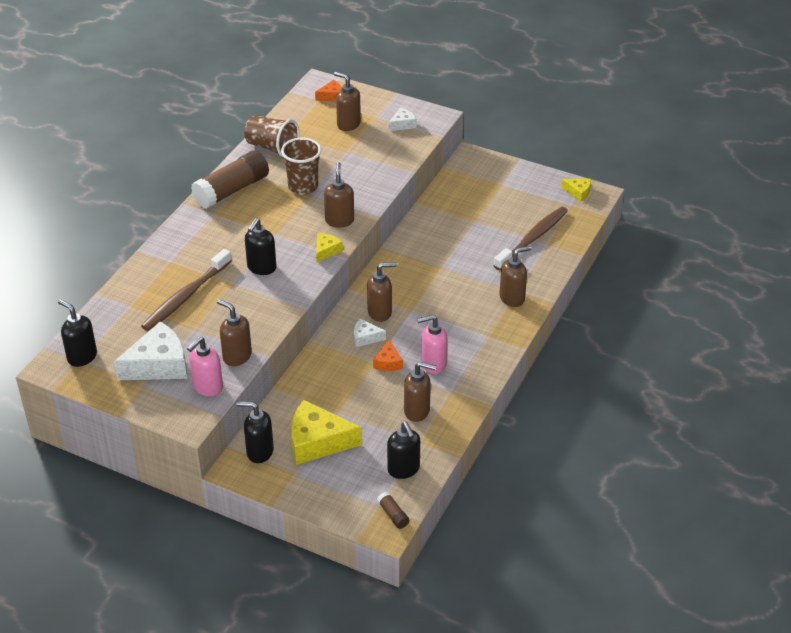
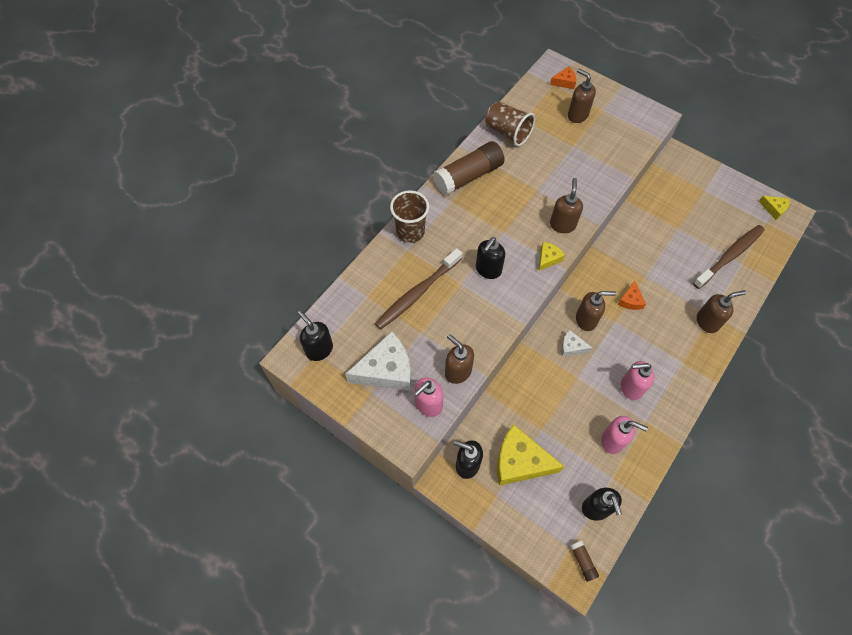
camera: 10 degrees right, 20 degrees up
(303, 187) = (532, 181): brown cup -> brown cup (410, 232)
(388, 362) = (590, 379): orange cheese -> orange cheese (630, 300)
(402, 124) = (626, 122): white cheese -> none
(417, 411) = (613, 440): brown soap dispenser -> pink soap dispenser

